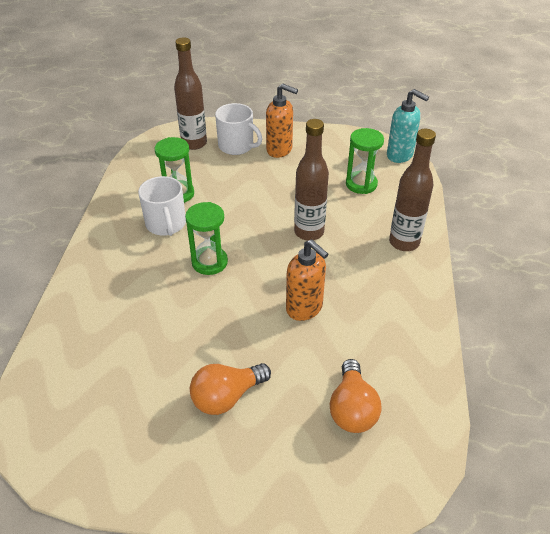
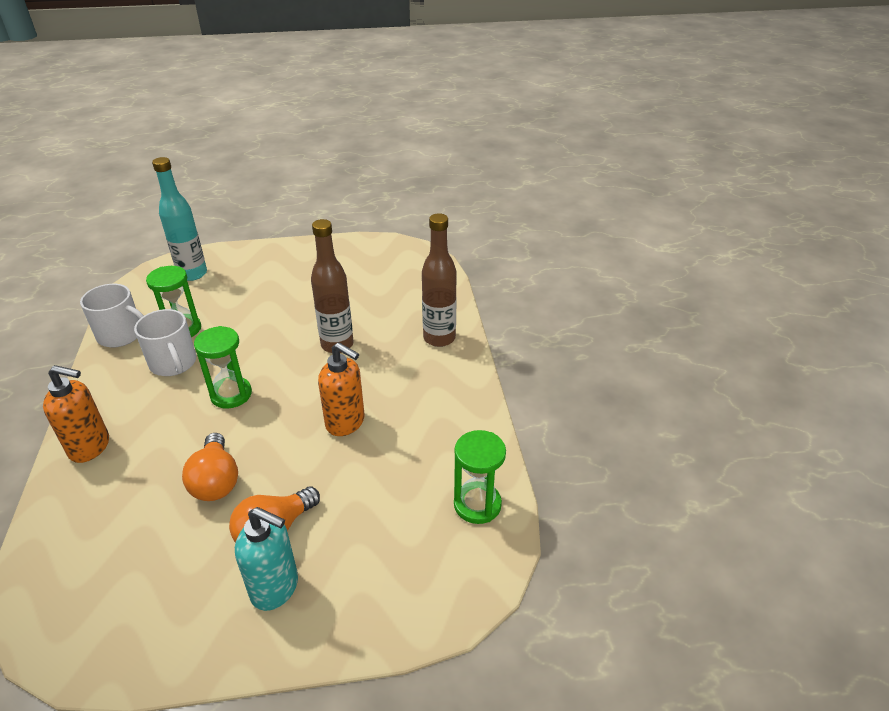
camera: 15 degrees left, 5 degrees down
(194, 143) = (192, 274): brown bottle -> turquoise bottle
(237, 146) = (242, 269): white mug -> white mug (121, 335)
(279, 150) = (291, 267): orange soap dispenser -> orange soap dispenser (90, 447)
(352, 409) = (414, 514): orange light bulb -> orange light bulb (216, 481)
(361, 184) = (385, 288): green hourglass -> green hourglass (477, 504)
(400, 155) = (420, 254): turquoise soap dispenser -> turquoise soap dispenser (275, 588)

